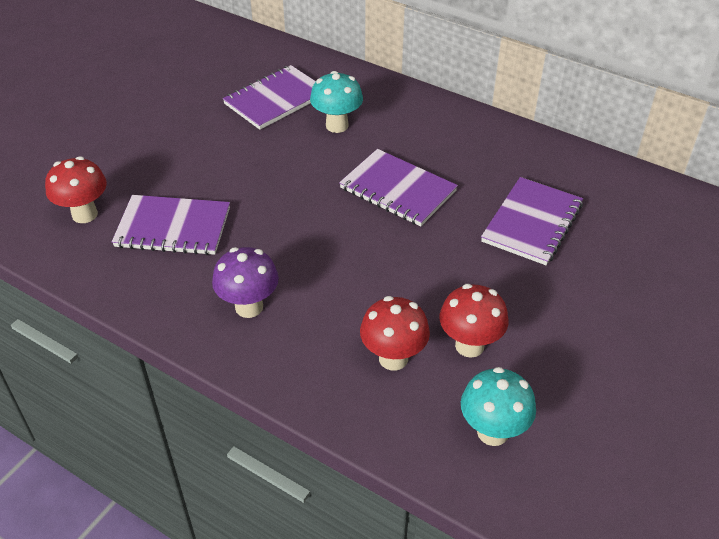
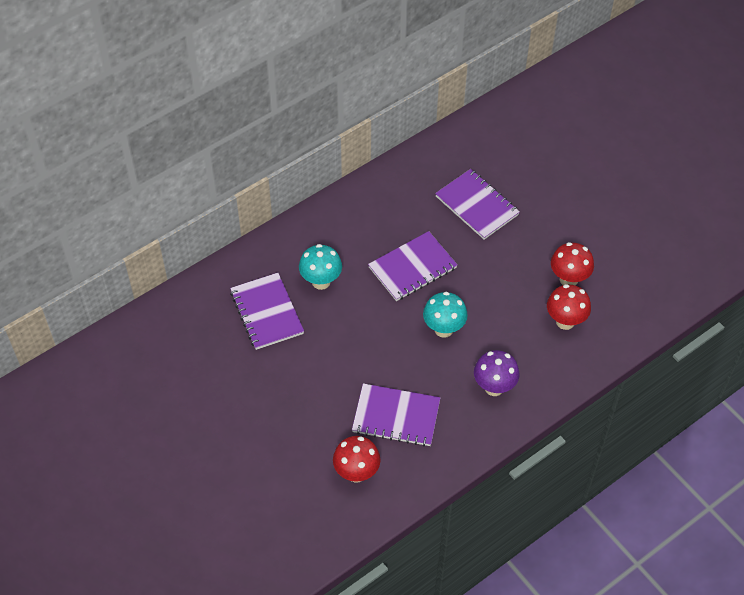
camera: 70 degrees left, 10 degrees up
(173, 227) = (396, 416): purple notebook -> purple notebook turned 75 degrees clockwise
(492, 432) = (634, 292): turquoise mushroom -> turquoise mushroom (443, 329)

